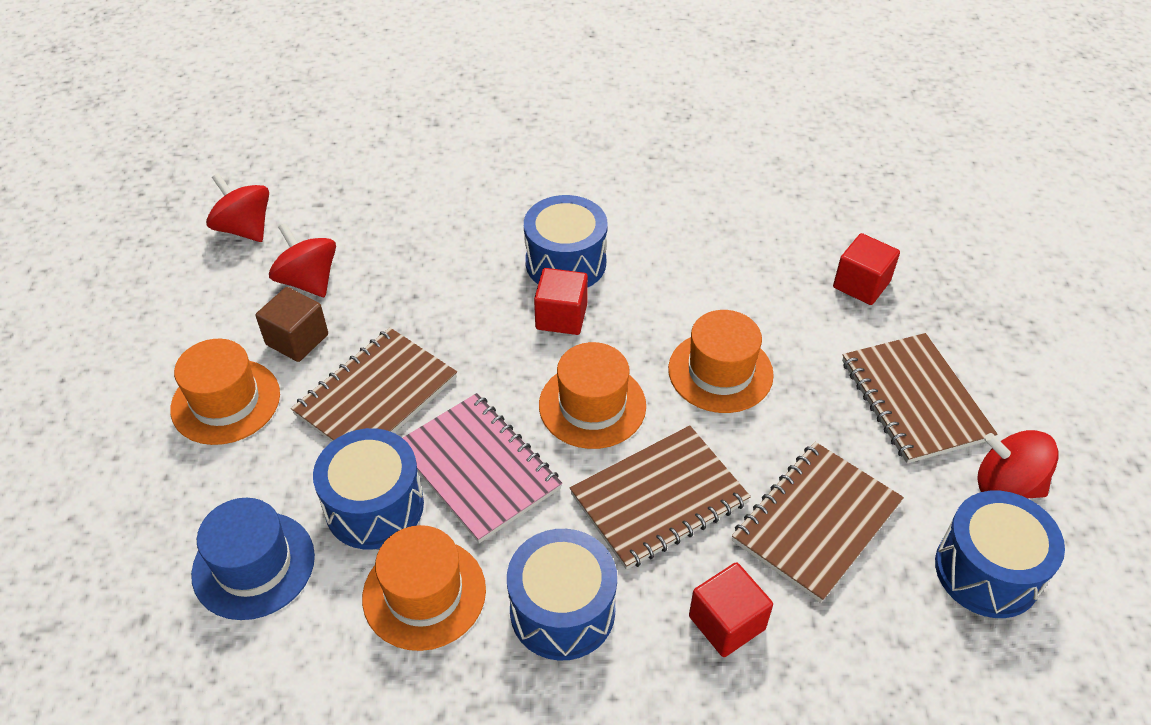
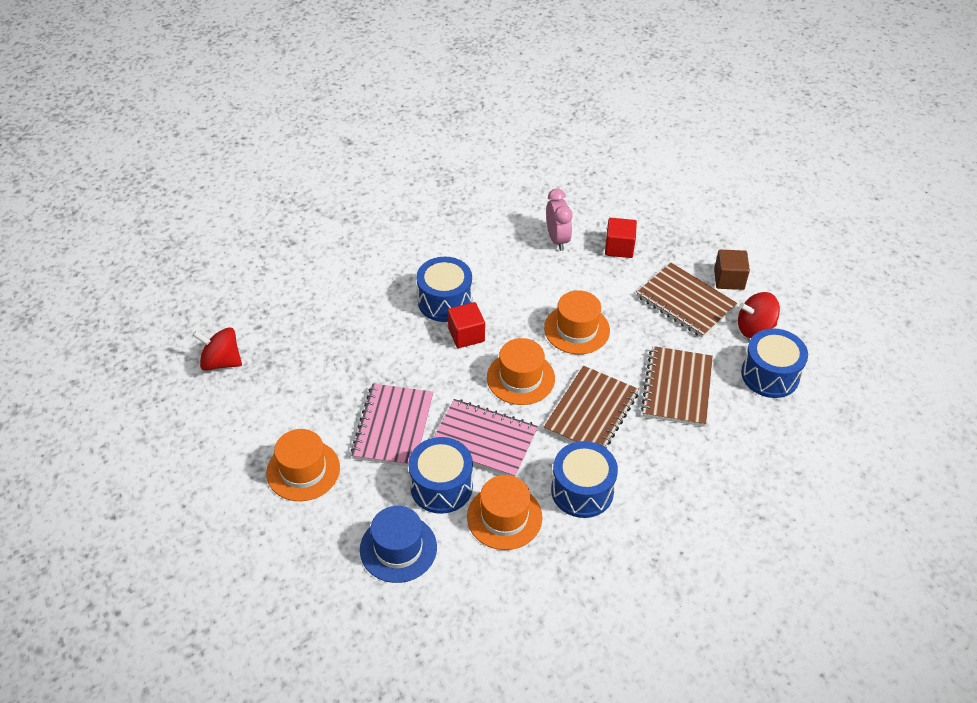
camera: 30 degrees left, 0 degrees up
(297, 339) = (316, 415): brown cube -> brown cube (729, 279)
(308, 281) = (293, 377): red spinning top -> none
(376, 396) = (393, 427): brown notebook -> pink notebook
(726, 622) = (666, 457): red cube -> none
(777, 241) = (557, 239): none -> pink clock

